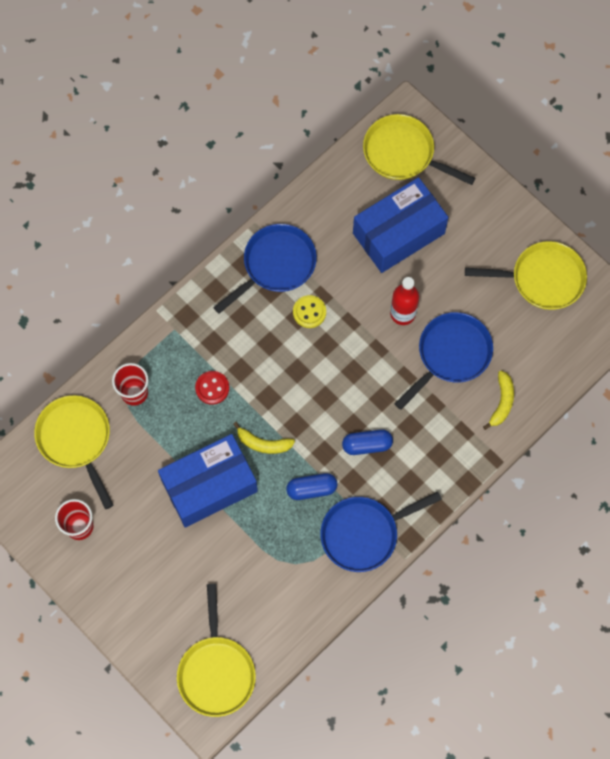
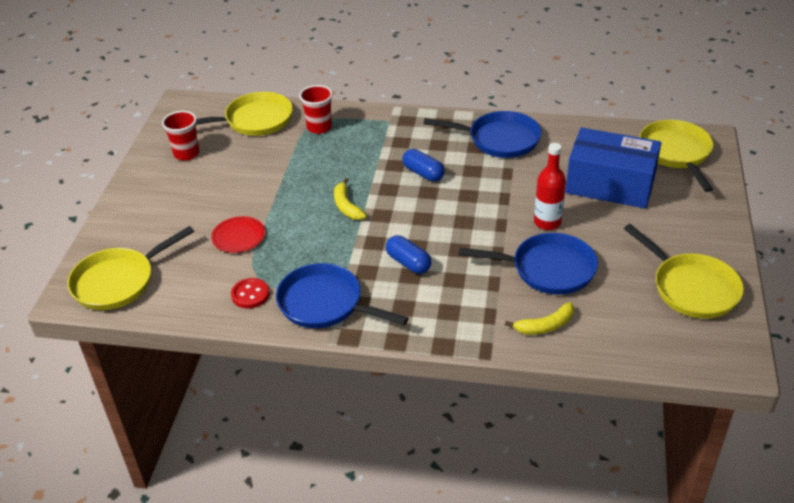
camera: 55 degrees right, 30 degrees down
(76, 439) = (254, 120): yellow pan -> yellow pan turned 45 degrees clockwise
(209, 486) = (281, 197): blue box -> none
(212, 388) = (364, 159): red button -> red button (250, 294)
(234, 549) = (238, 236): none -> red plate
(309, 312) = (484, 174): yellow button -> none
(311, 489) = (335, 252): blue capsule -> blue capsule (423, 173)

